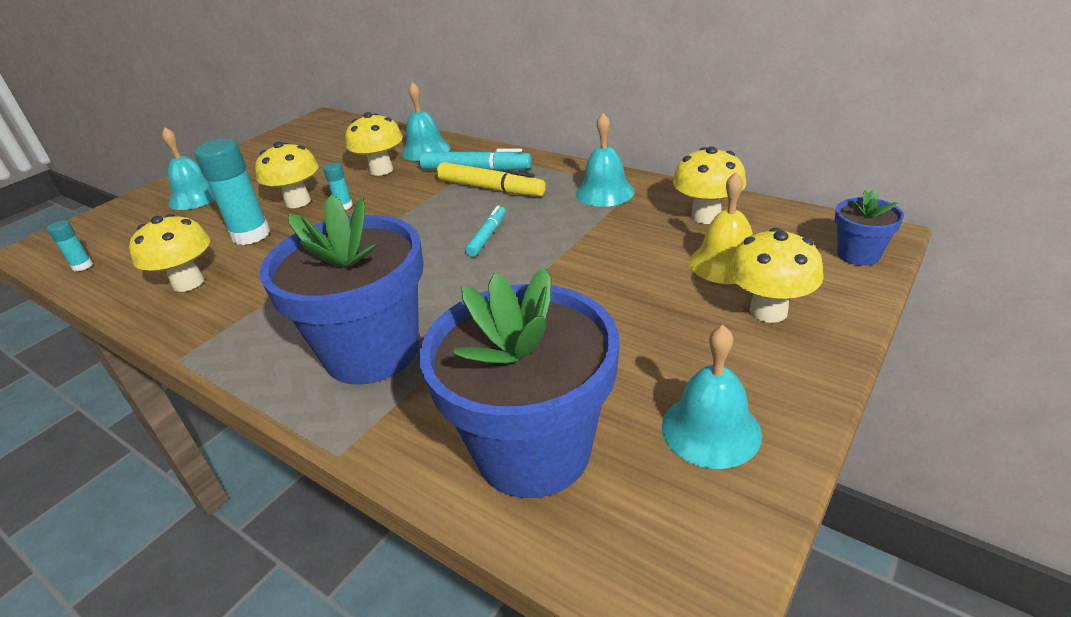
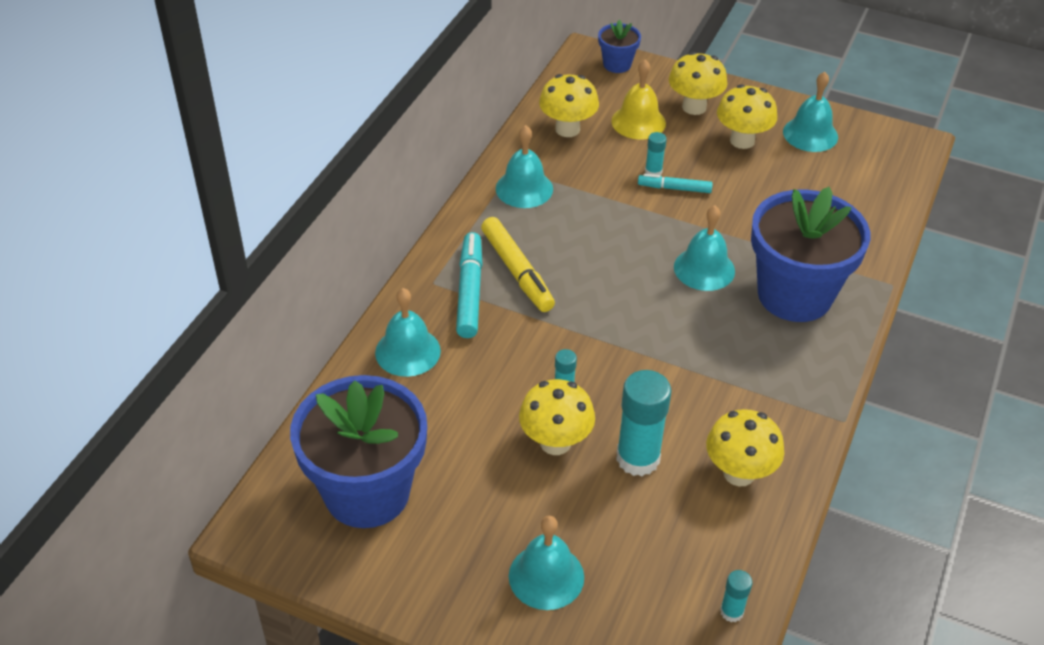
camera: 105 degrees left, 10 degrees up
(381, 170) = (467, 382): yellow mushroom -> yellow mushroom (742, 140)
(447, 288) = (704, 269): none -> turquoise bell
(487, 236) = (616, 258): turquoise marker -> turquoise marker (674, 188)
(490, 188) = (517, 271): yellow marker -> yellow marker turned 135 degrees clockwise
(533, 450) = (852, 199): blue flower pot -> blue flower pot (367, 492)
(624, 267) = (653, 172): none -> turquoise glue stick

